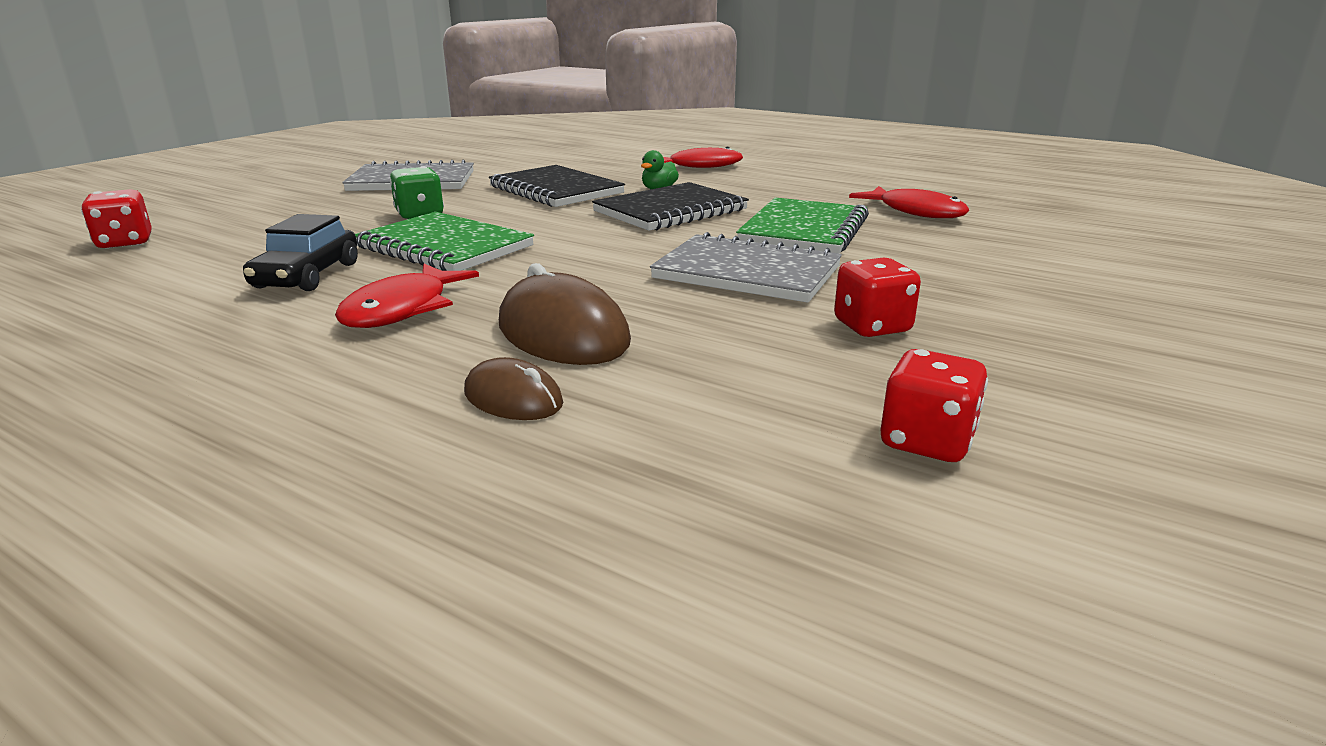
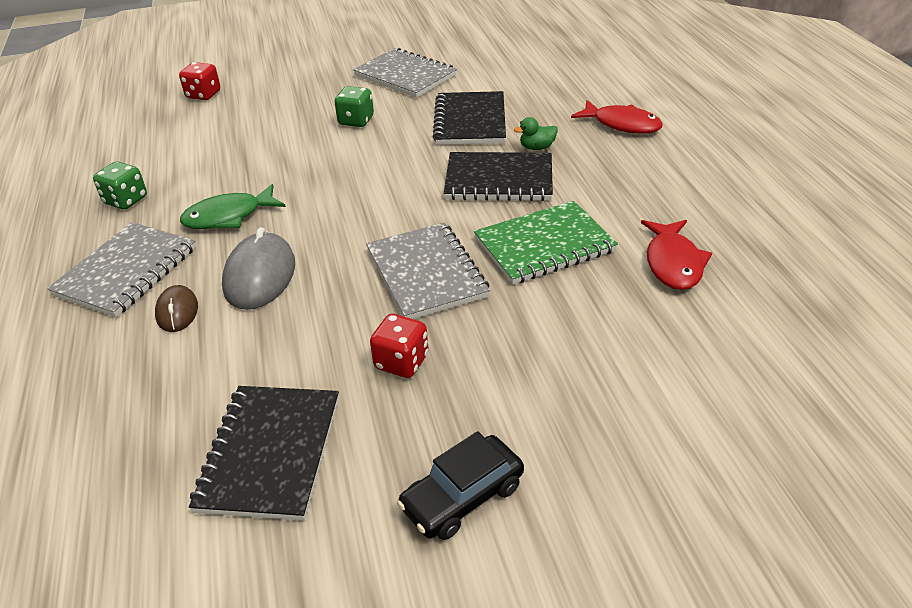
camera: 45 degrees right, 15 degrees up
(176, 346) = (126, 200): none -> green dice
(307, 276) = (231, 164): black car -> black car (462, 497)
(335, 399) = (127, 272): none -> grey notebook
(402, 309) = (228, 216): red fish -> green fish
(444, 247) = (320, 164): green notebook -> none
(563, 333) = (260, 275): brown mouse -> grey mouse
(926, 442) = (270, 453): red dice -> black notebook

